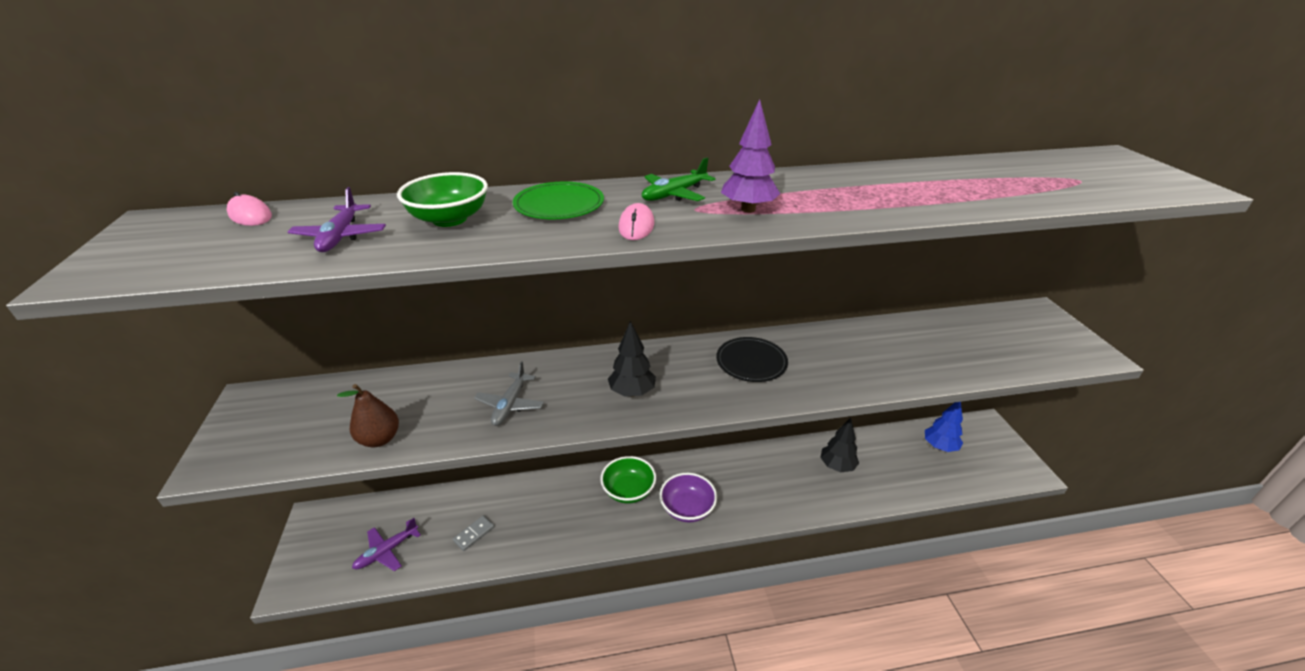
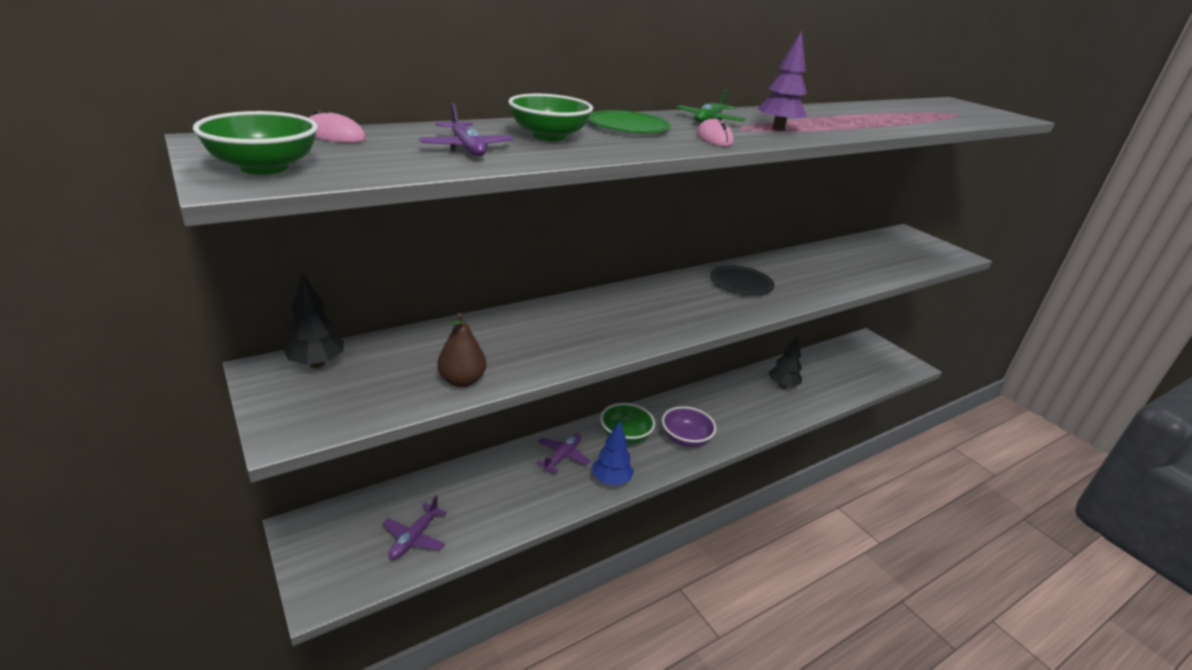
camera: 25 degrees left, 5 degrees down
(132, 258) = (264, 167): none -> green bowl
(474, 534) = (499, 501): grey domino -> none
(510, 404) = (566, 337): grey plane -> none
(556, 500) = (562, 456): none -> purple plane
(632, 392) = (665, 315): black tree -> black tree (317, 364)
(939, 446) = (846, 359): blue tree -> blue tree (611, 480)

